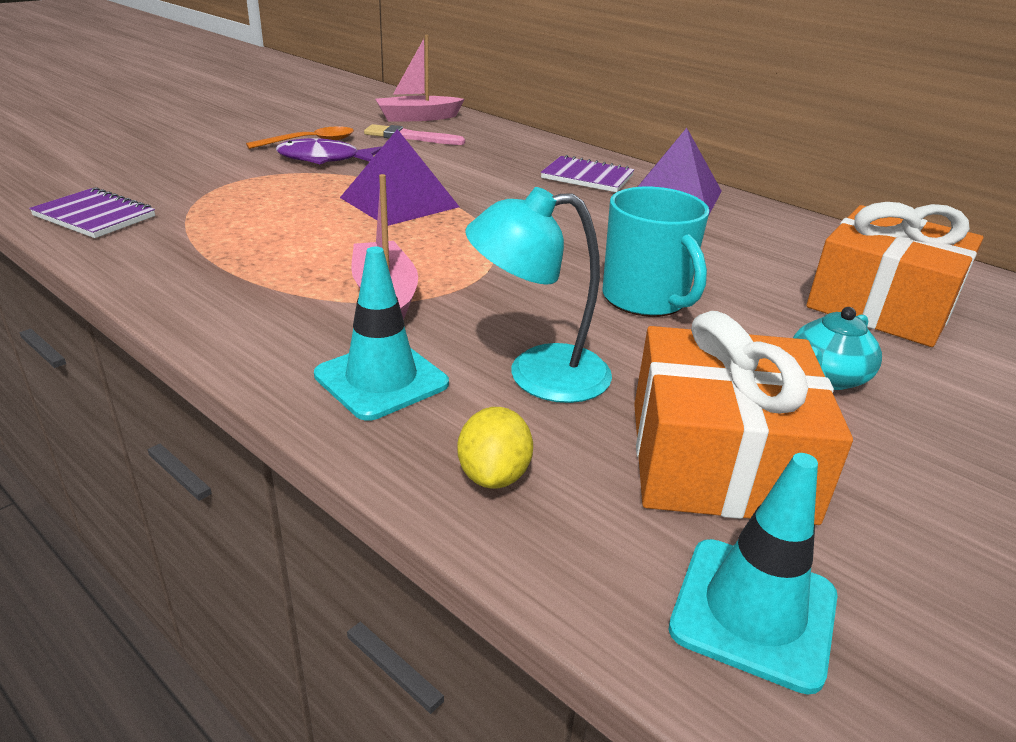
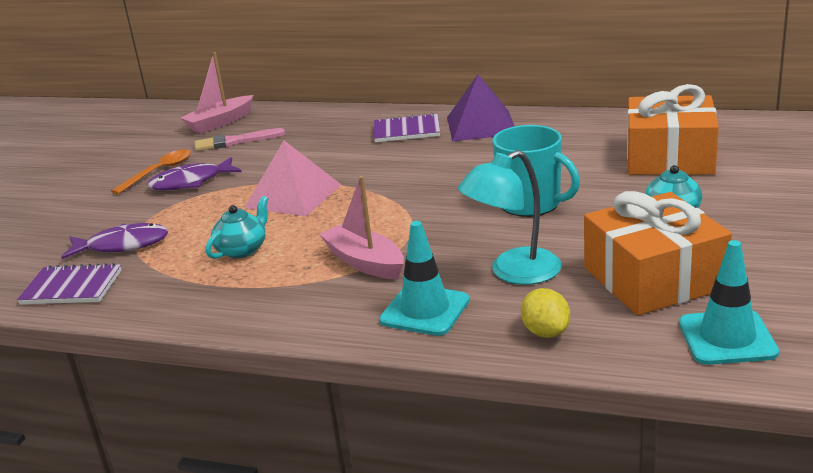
camera: 20 degrees left, 5 degrees down
(190, 194) = (123, 245): none -> purple fish
(284, 237) = (242, 250): none -> turquoise teapot
(399, 202) = (293, 196): purple pyramid -> pink pyramid

